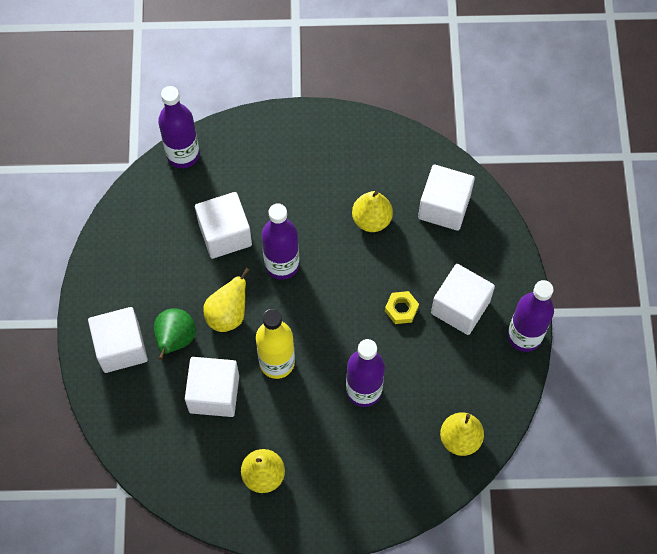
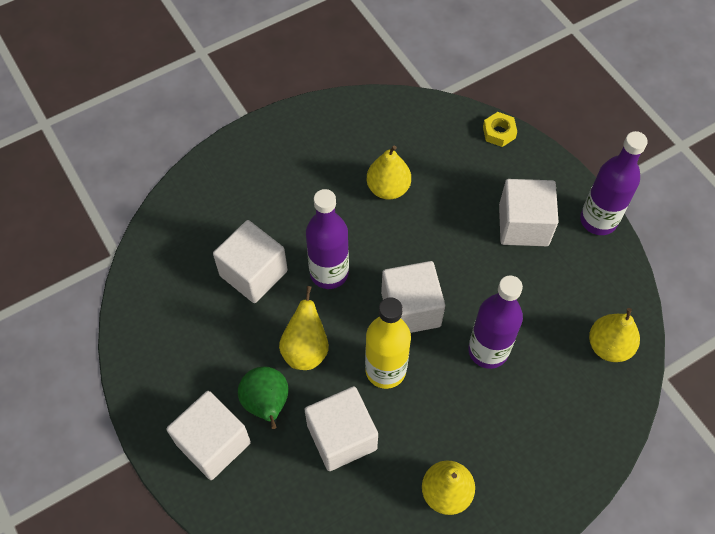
camera: 30 degrees left, 5 degrees down
(183, 154) = (163, 219): purple bottle -> none
(401, 309) = (471, 255): yellow nut -> yellow nut (499, 132)
(444, 207) = (447, 144): white cube -> white cube (410, 309)

